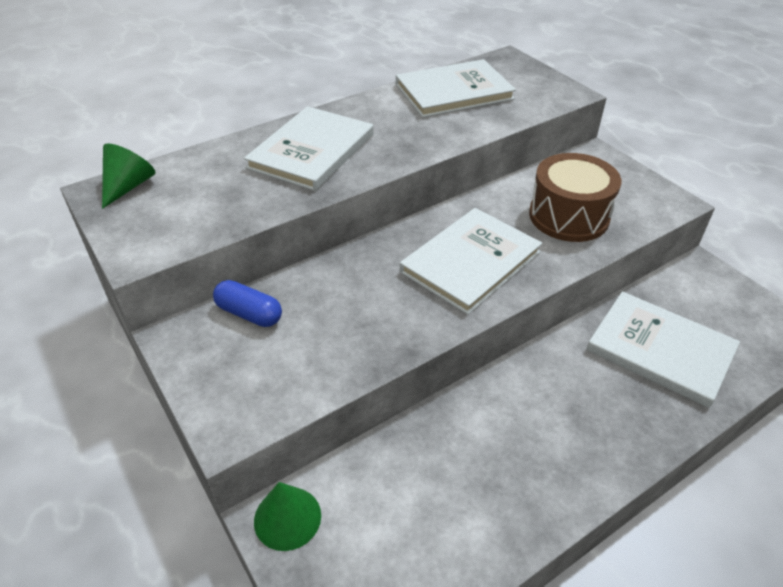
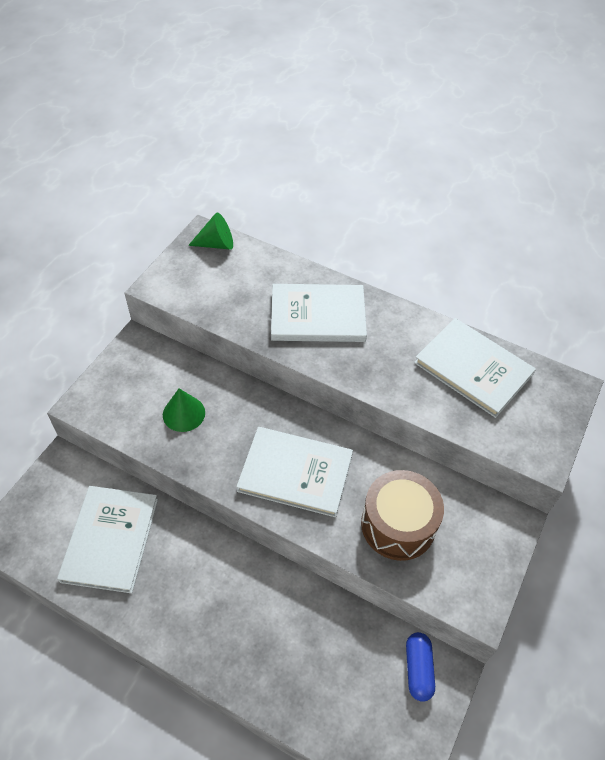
camera: 60 degrees right, 10 degrees up
(249, 313) = (173, 367): blue capsule -> blue capsule (418, 669)
(287, 518) = (66, 469): green cone -> green cone (184, 413)
(660, 350) = (316, 655): white book -> white book (110, 539)

